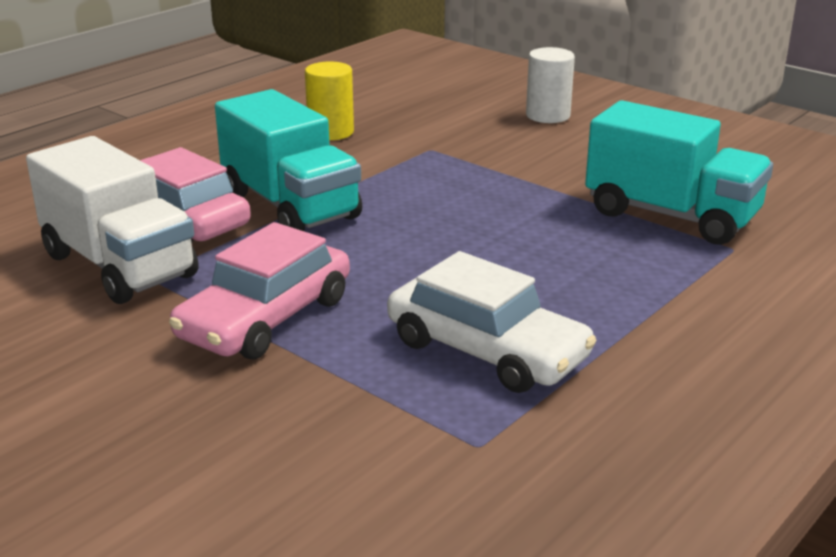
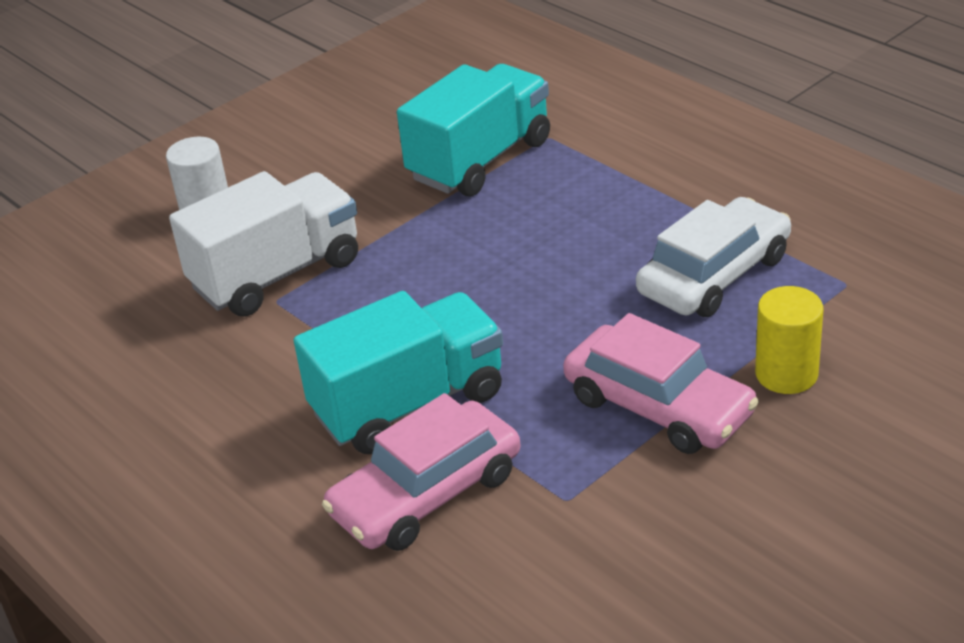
camera: 80 degrees left, 10 degrees up
(119, 265) = (538, 528): white truck -> white truck (277, 274)
(331, 132) = (194, 380): yellow cylinder -> yellow cylinder (786, 374)

